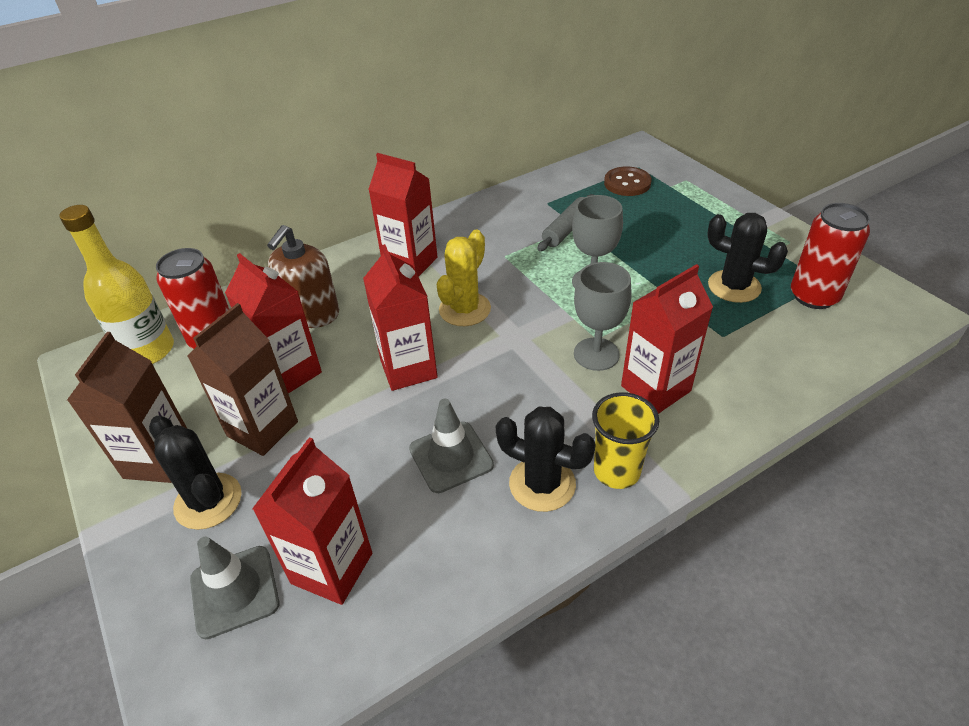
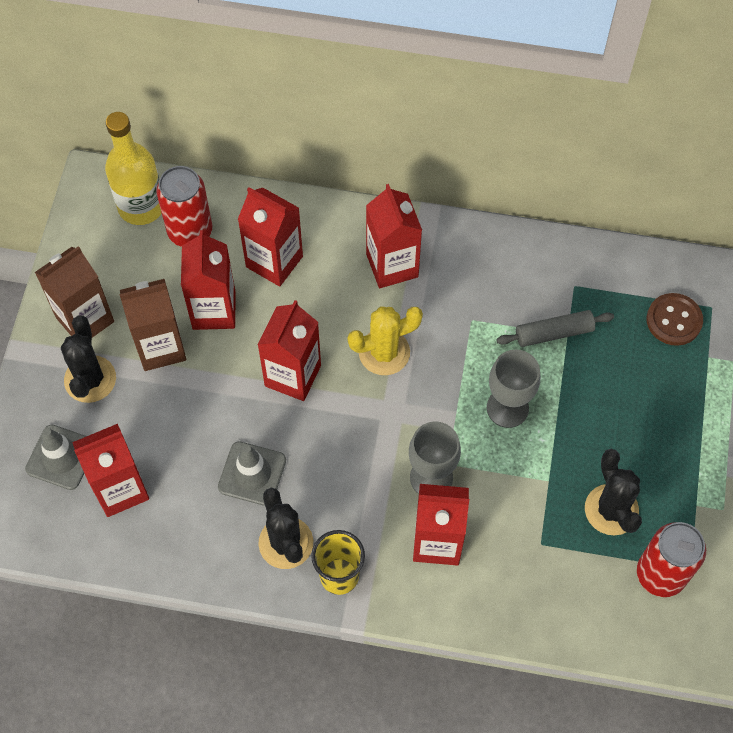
camera: 40 degrees right, 20 degrees up
(311, 314) = (274, 261): brown soap dispenser -> red carton

